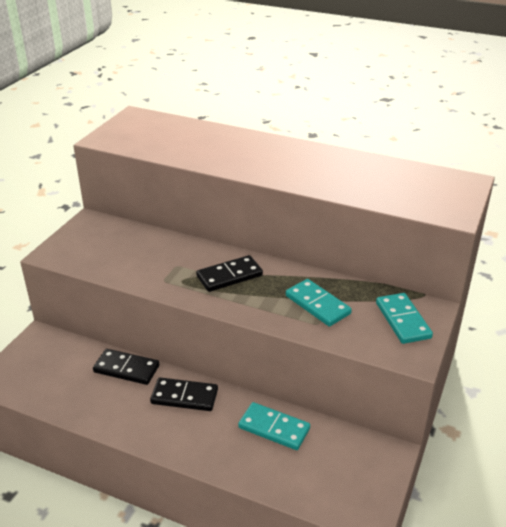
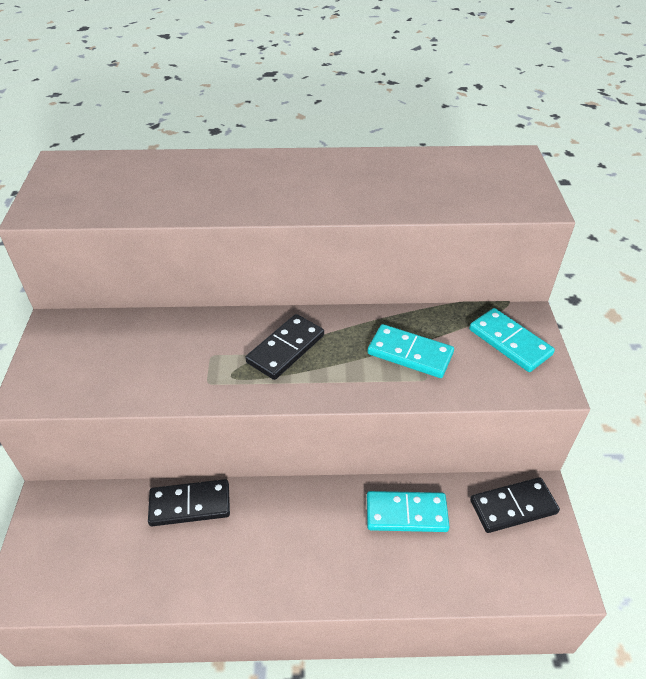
camera: 25 degrees left, 10 degrees up
(184, 397) = (282, 514): black domino -> black domino (513, 507)

